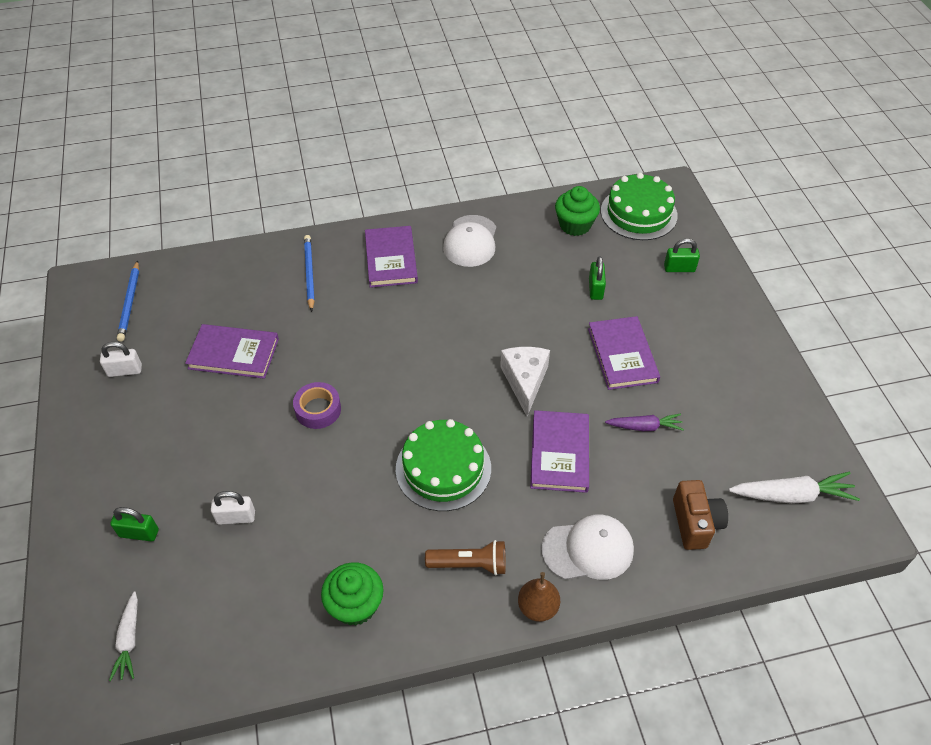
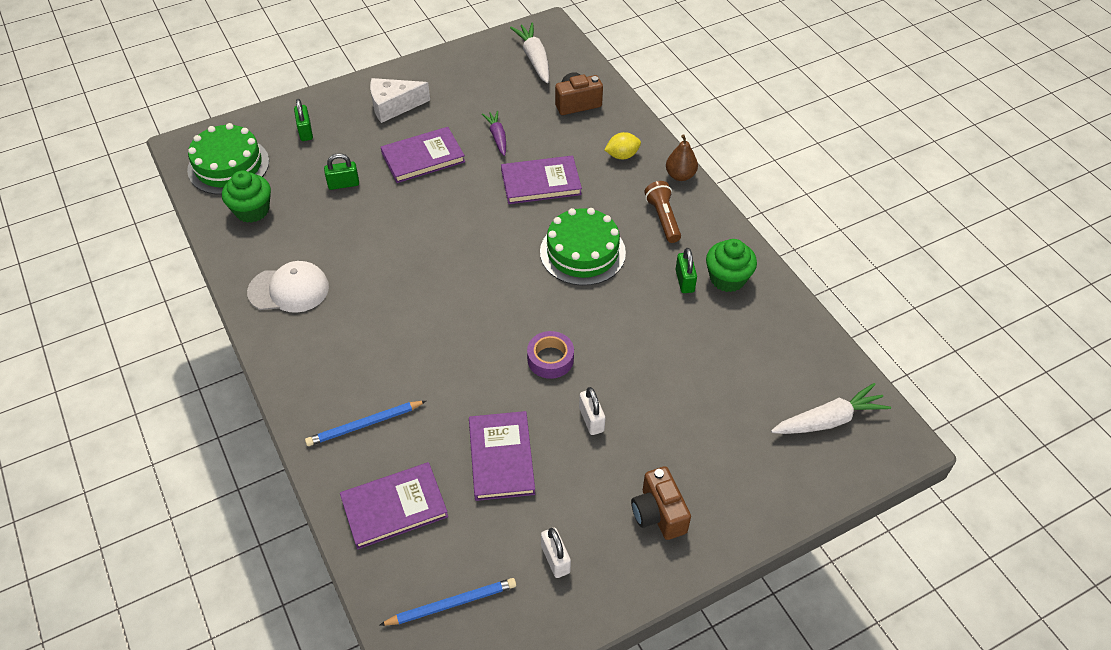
camera: 105 degrees left, 0 degrees up
(120, 452) = (658, 514): none -> brown camera
(129, 640) = (828, 420): white carrot -> white carrot, size x1.55
(139, 533) = (735, 456): green padlock -> green padlock (684, 281)
(236, 517) = (687, 385): white padlock -> white padlock (591, 419)
(391, 259) = (328, 353): purple book -> purple book (394, 507)
(525, 381) = (471, 216): white cheese -> white cheese (393, 106)
(588, 549) = (622, 155): white cap -> yellow lemon

